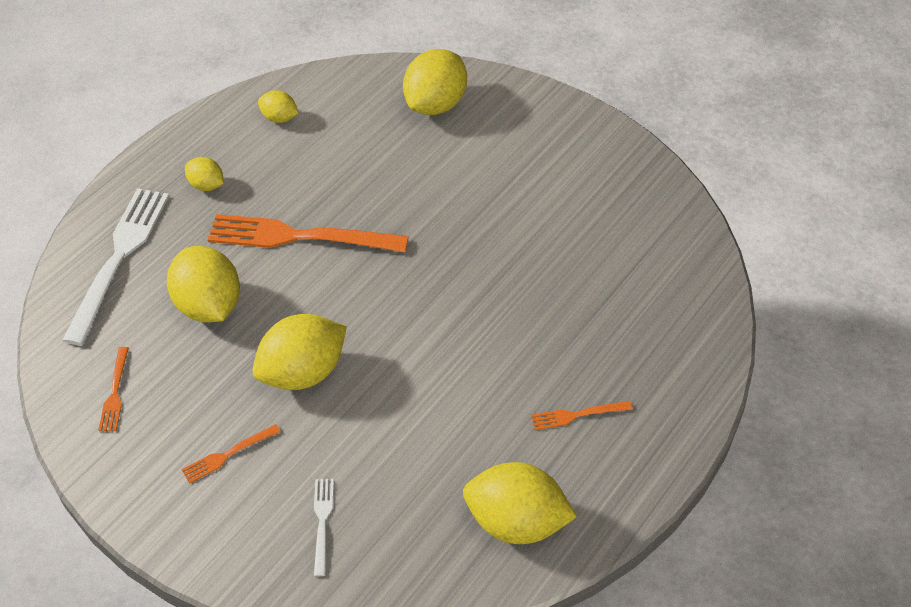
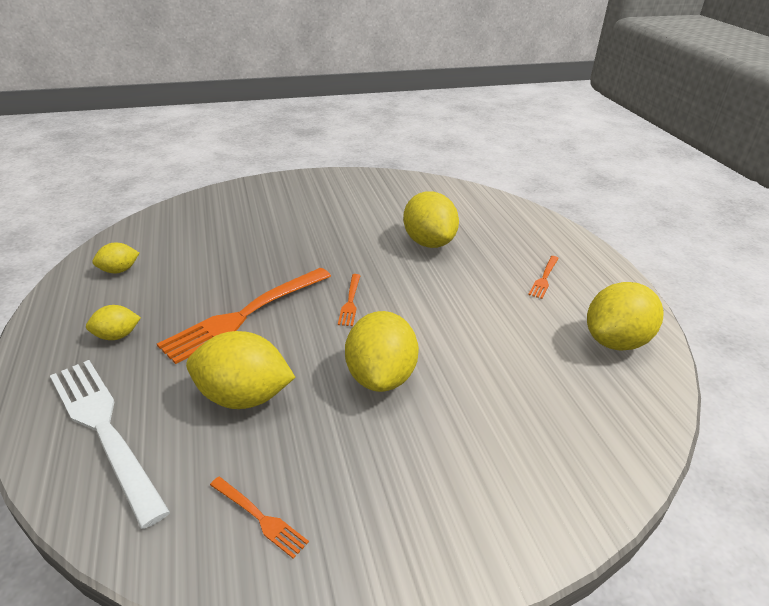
camera: 55 degrees left, 15 degrees down
(227, 455) = (421, 467): orange fork -> orange fork (350, 302)
(322, 521) = (545, 439): white fork -> none
(436, 104) = (224, 211): yellow lemon -> yellow lemon (428, 242)

